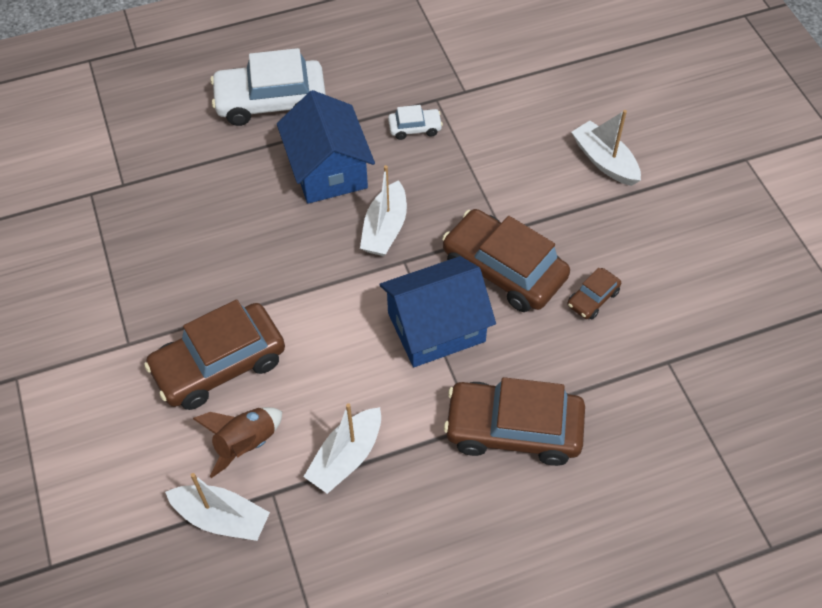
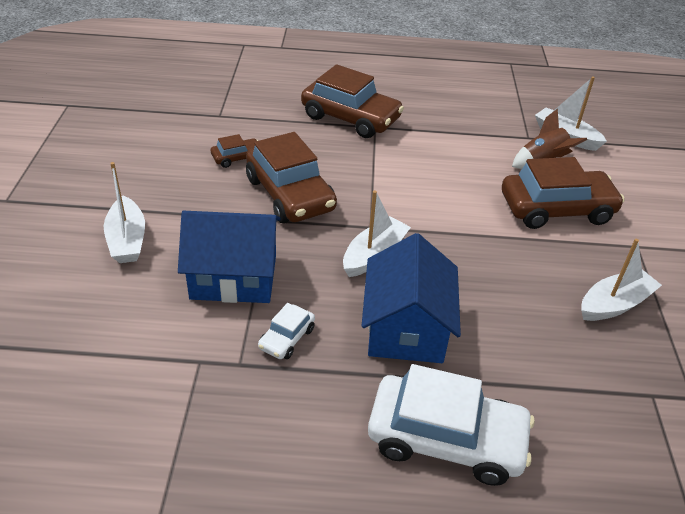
camera: 160 degrees left, 15 degrees down
(346, 457) = (471, 137): white boat -> white boat (614, 304)
(415, 128) = (287, 338): white car -> white car turned 75 degrees counterclockwise
(436, 327) = (370, 179): blue house -> blue house (234, 277)

